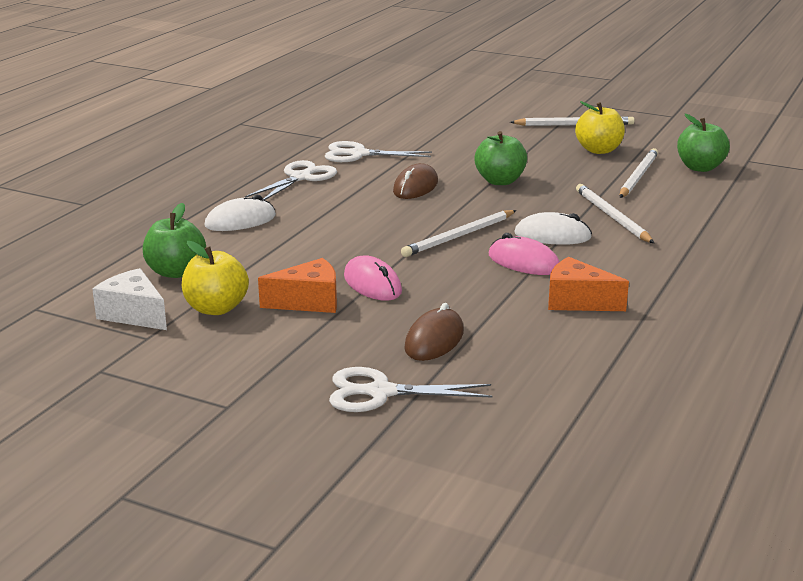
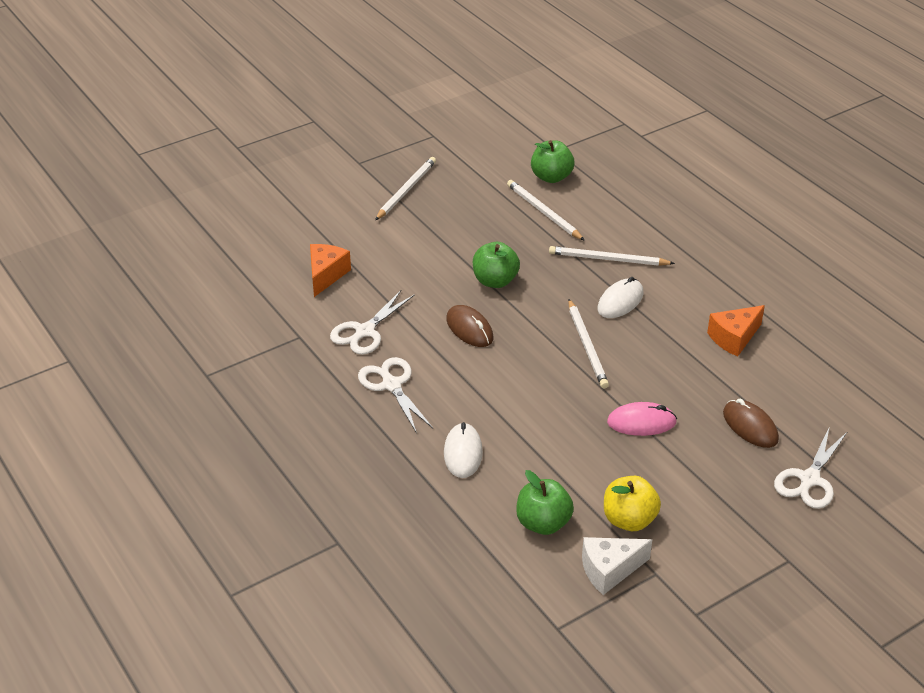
camera: 60 degrees left, 15 degrees up
(308, 302) = (650, 466): orange cheese -> orange cheese (326, 275)
(524, 262) = (656, 334): pink mouse -> none
(599, 150) = (474, 205): yellow apple -> none

